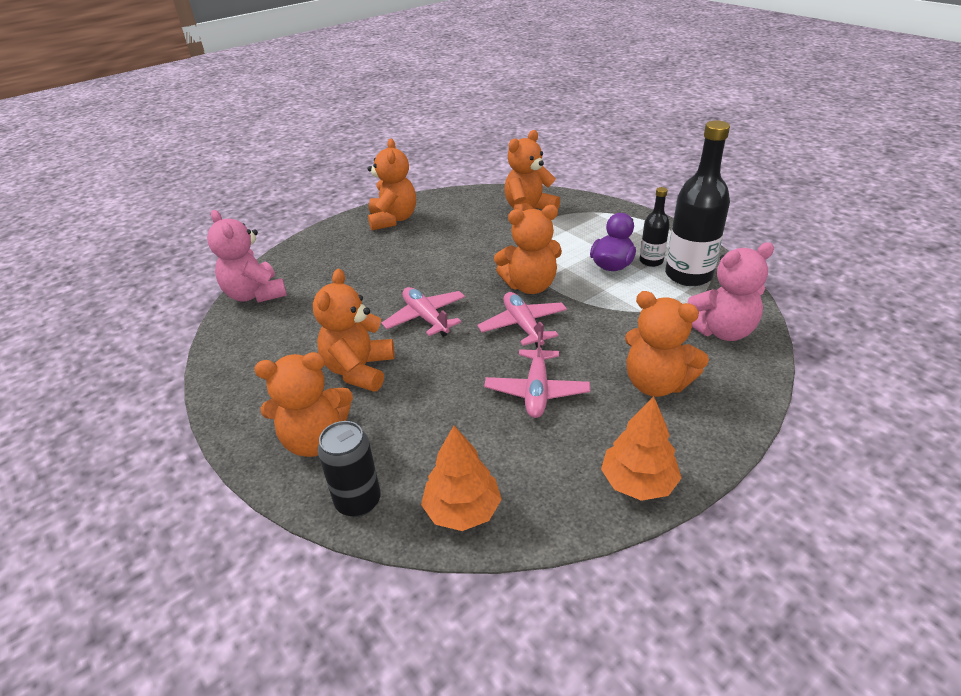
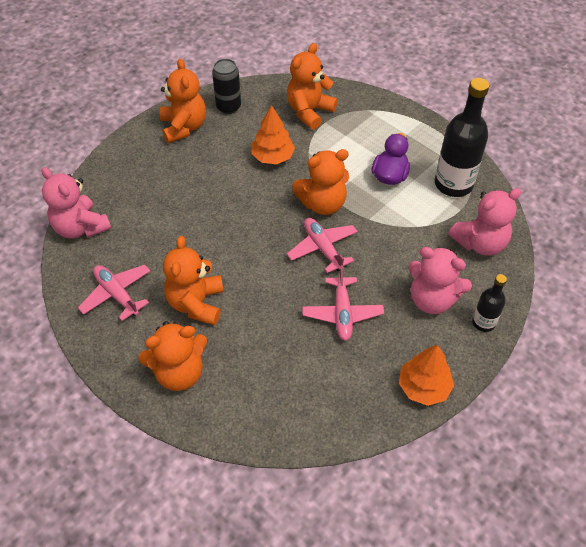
camera: 10 degrees left, 15 degrees up
(358, 501) = (226, 421): black can -> black can (228, 107)
(426, 318) = (240, 245): pink plane -> pink plane (117, 294)
(462, 510) = (303, 421): orange tree -> orange tree (273, 157)
(651, 261) = (422, 169): black bottle -> black bottle (483, 322)
(656, 383) = (432, 299): orange teddy bear -> pink teddy bear

